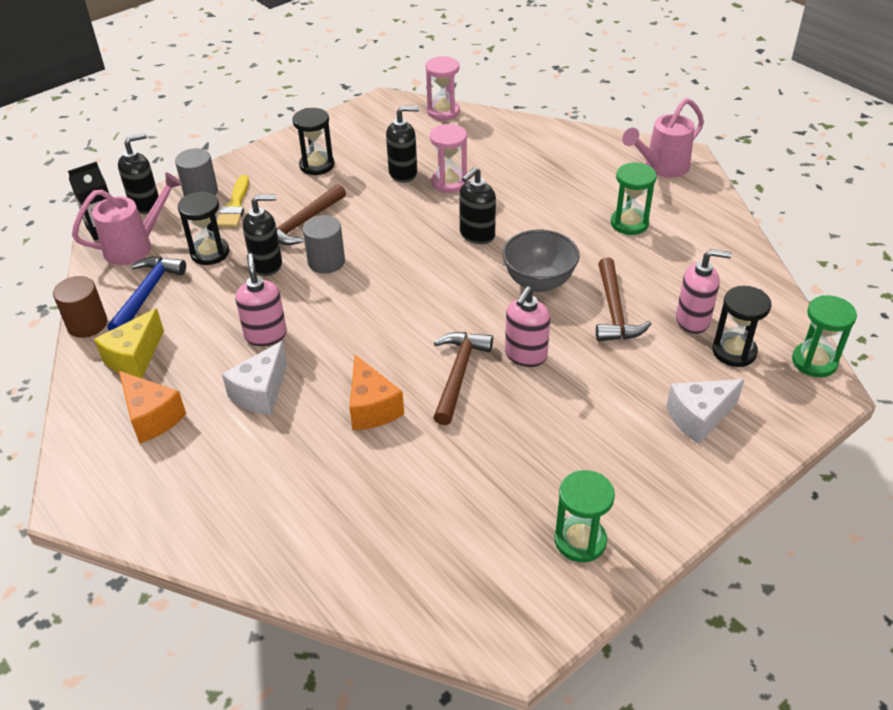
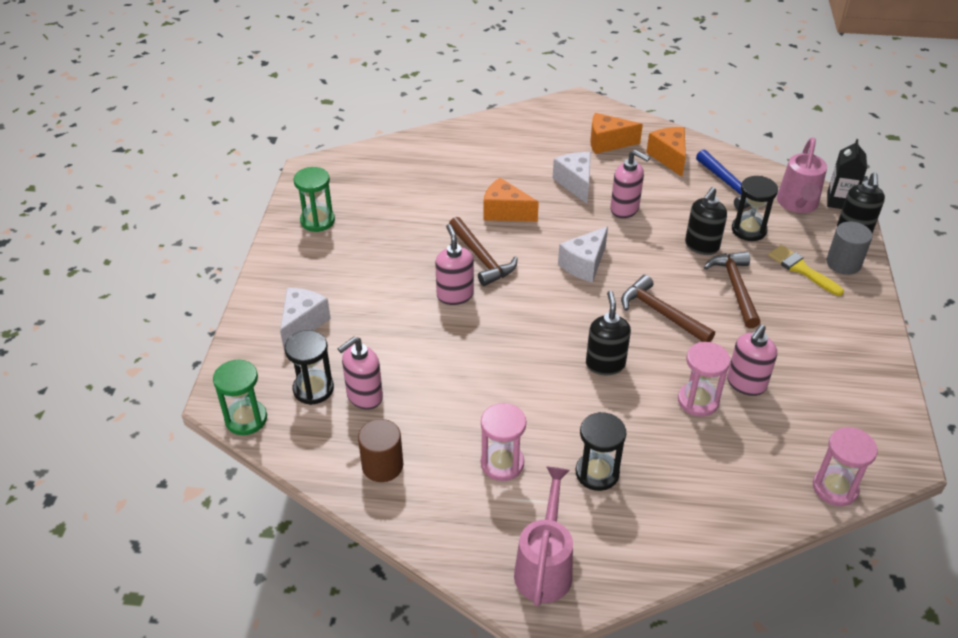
camera: 135 degrees right, 0 degrees up
(87, 324) = (726, 155): brown cylinder -> brown cylinder (382, 465)
(135, 358) = (669, 157): yellow cheese -> orange cheese
(317, 165) = (818, 343): black hourglass -> black hourglass (597, 473)
(326, 262) = (670, 272): grey cylinder -> none
(380, 310) = (584, 264): none -> white cheese
(403, 173) = (746, 384): black soap dispenser -> pink soap dispenser
(539, 282) = (509, 354): grey bowl -> none
(614, 311) = (430, 366): brown hammer -> brown hammer (661, 313)
(629, 223) = (502, 463): green hourglass -> pink hourglass

